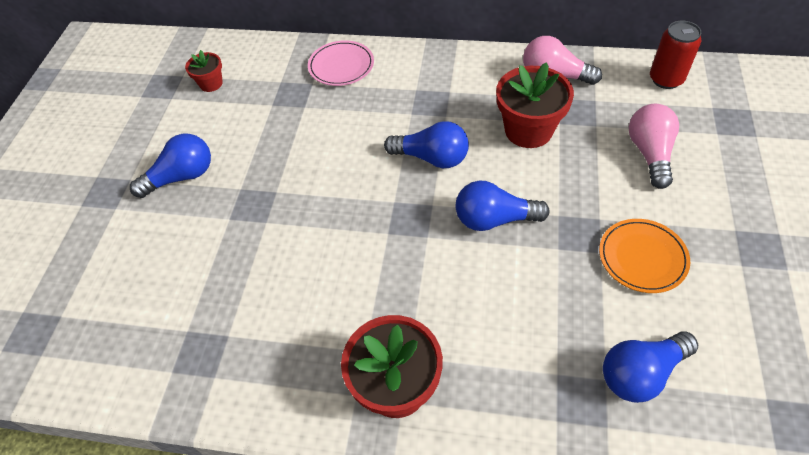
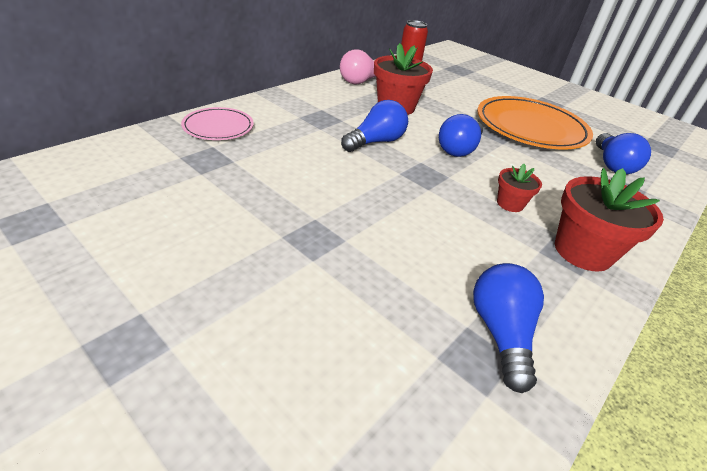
camera: 65 degrees left, 15 degrees down
(181, 177) = (205, 268): blue light bulb -> blue light bulb (500, 333)
(211, 84) = (101, 190): red flower pot -> red flower pot (510, 204)
(642, 257) = (530, 127): orange plate -> orange plate, size x1.91
(650, 153) = (457, 92): pink light bulb -> none

